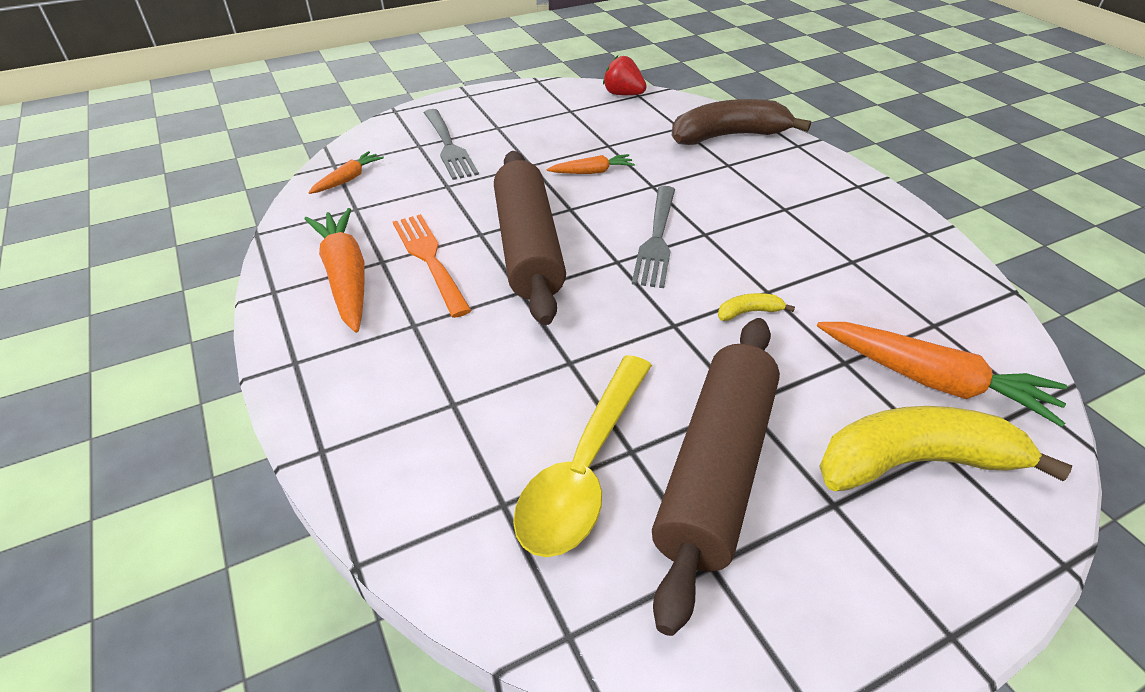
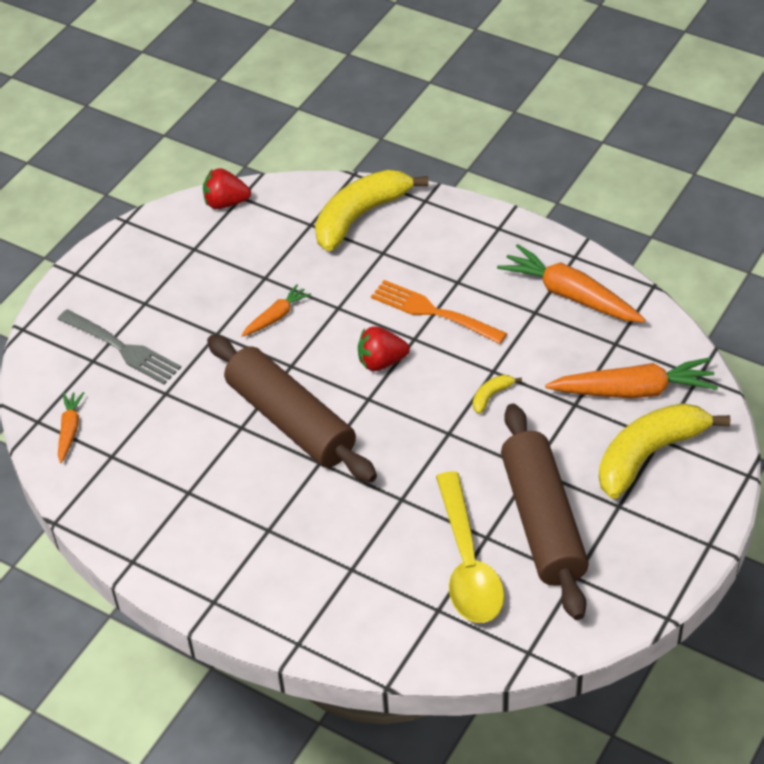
camera: 30 degrees left, 5 degrees up
(346, 277) = (175, 520): orange carrot -> orange carrot (570, 295)
(430, 260) = (226, 471): orange fork -> orange fork (434, 312)
(656, 238) = (381, 362): grey fork -> red strawberry
(728, 136) = (360, 216): brown banana -> yellow banana

